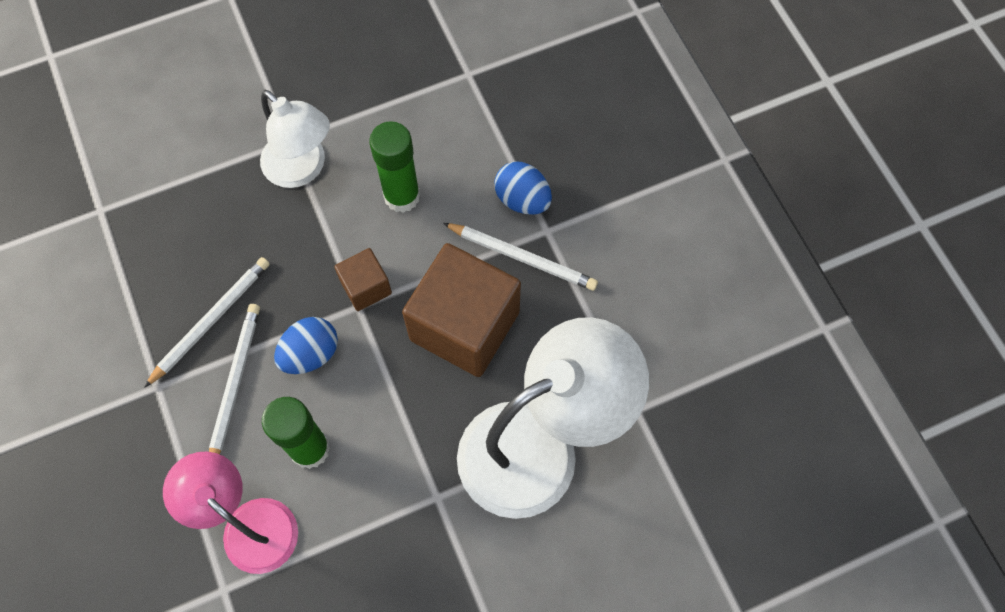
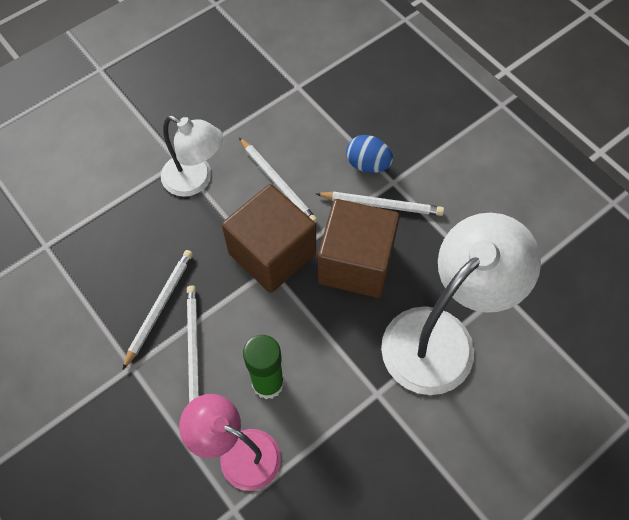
camera: 15 degrees left, 5 degrees down
(310, 354) = (245, 312): blue egg -> none
(366, 287) = (272, 253): brown cube -> brown cube, size x2.06
(402, 196) = (277, 182): green glue stick -> white pencil

